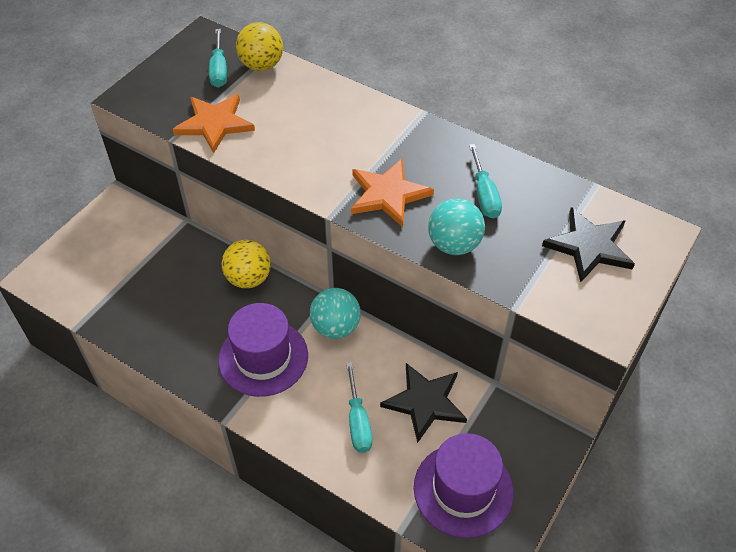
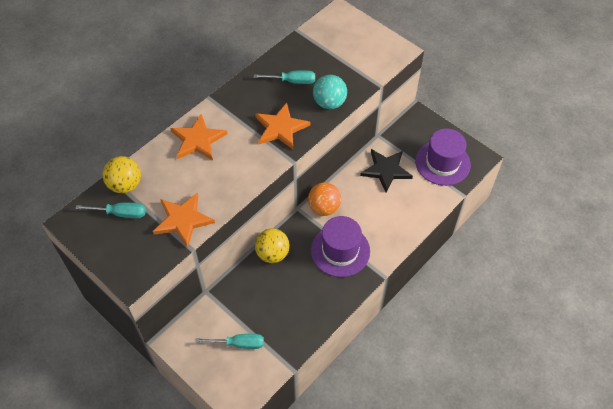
camera: 80 degrees left, 5 degrees up
(336, 327) = (324, 207): turquoise ball -> orange ball
(346, 114) = (198, 140): none -> orange star
(358, 421) = (394, 205): turquoise screwdriver -> turquoise screwdriver (238, 344)
(589, 246) = (343, 44): black star -> none

